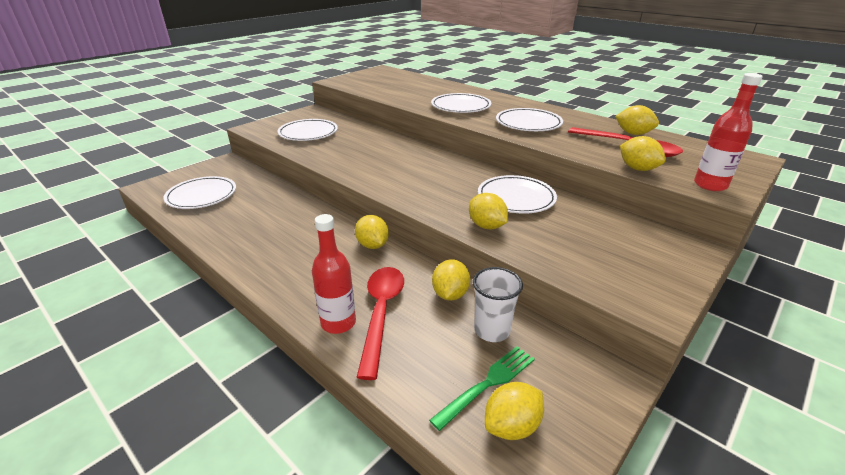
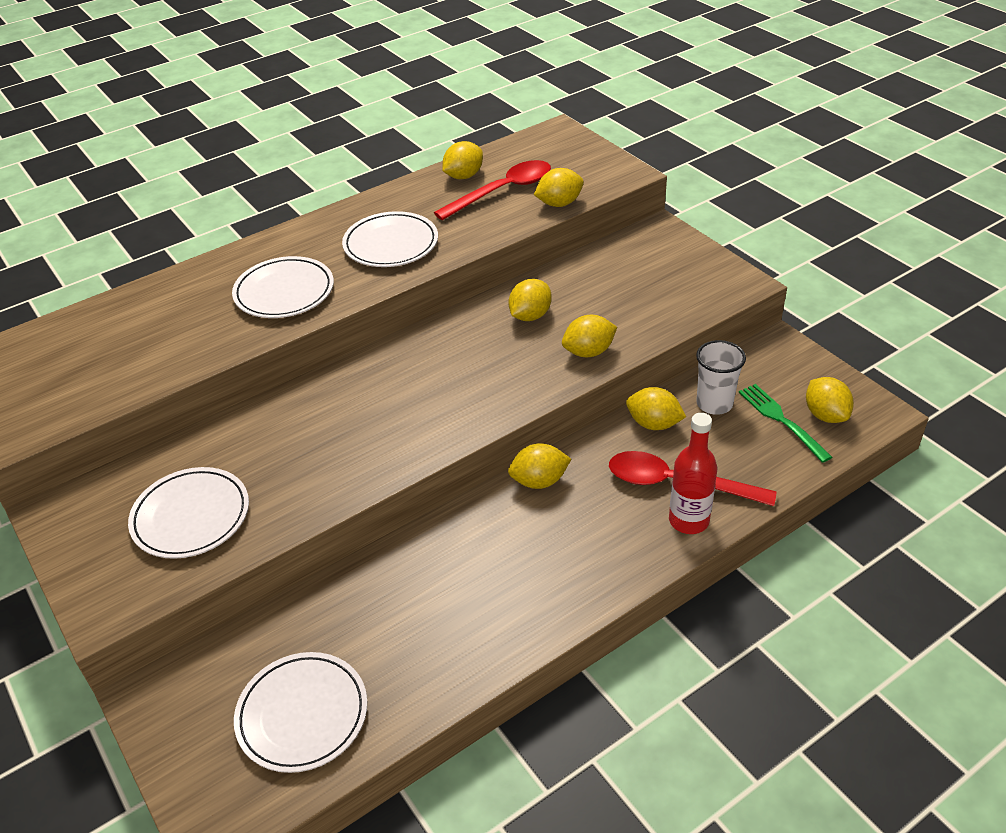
camera: 75 degrees left, 10 degrees up
(516, 198) = (530, 316): white plate -> yellow lemon
(710, 185) = (608, 175): red bottle -> none

